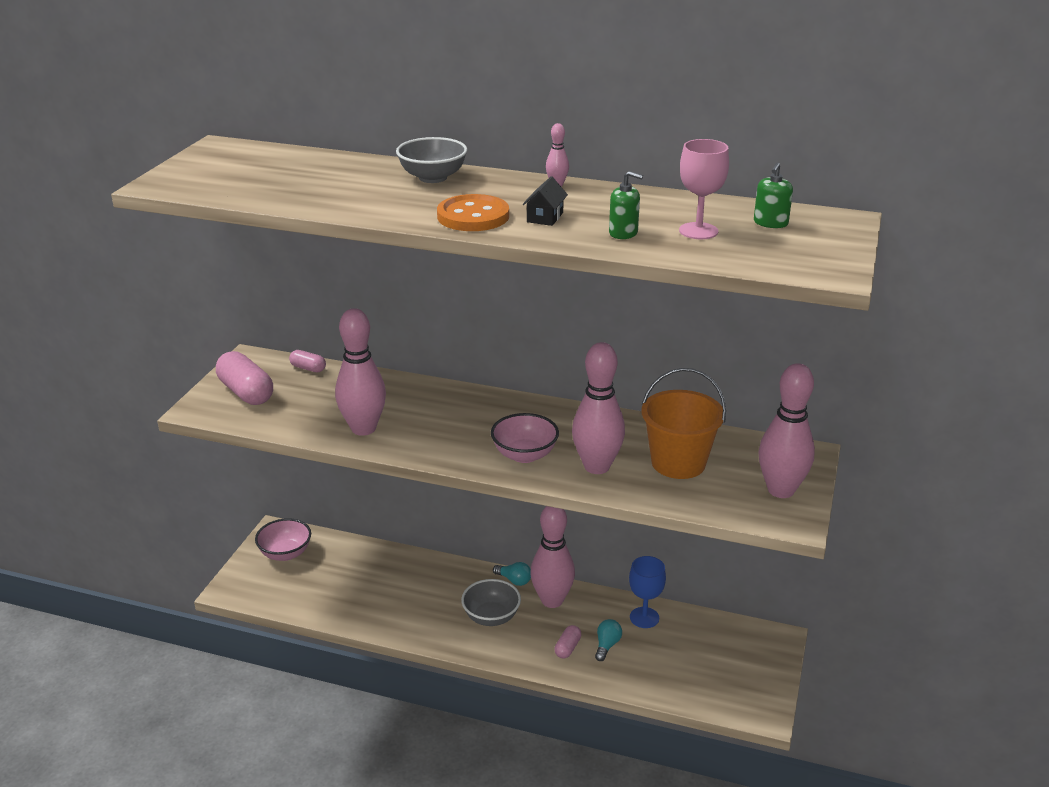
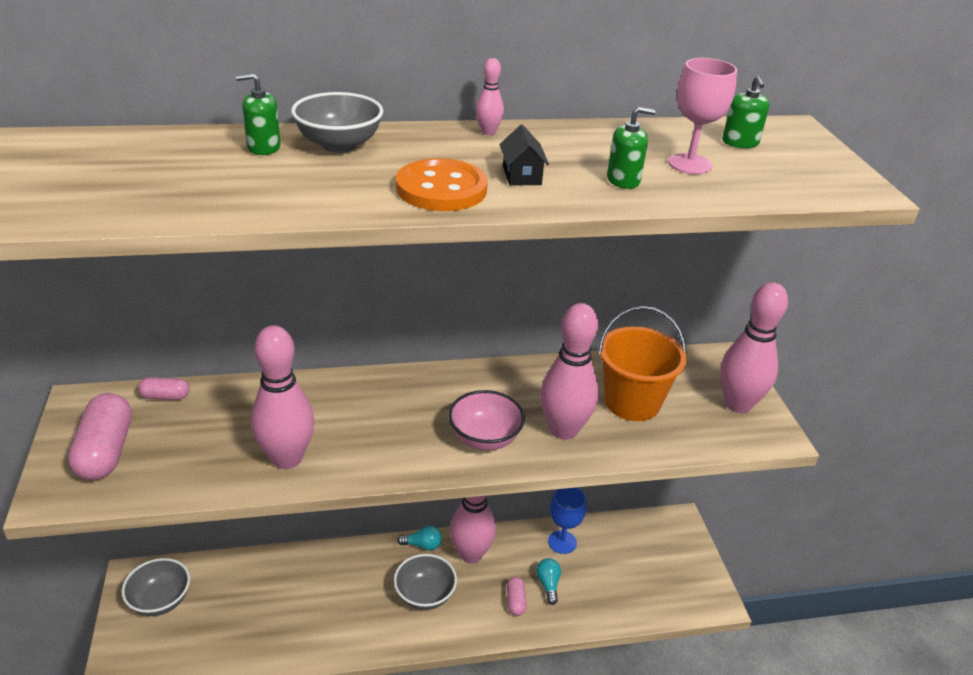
camera: 30 degrees left, 5 degrees up
(246, 392) = (106, 451): pink capsule -> pink capsule turned 60 degrees clockwise
(285, 553) = (160, 600): pink bowl -> grey bowl
(378, 172) = (263, 147): none -> green soap dispenser

